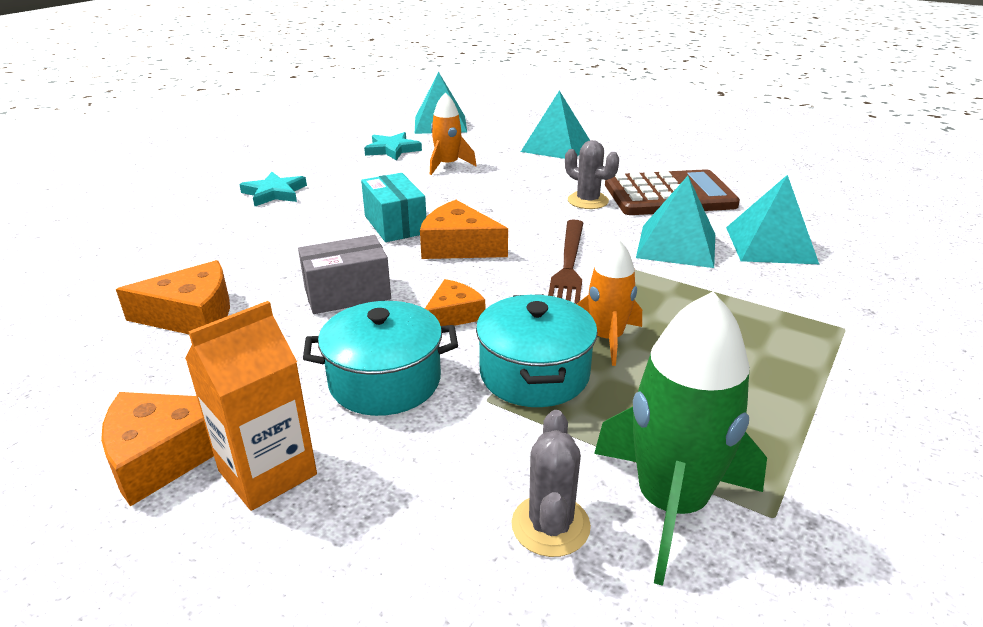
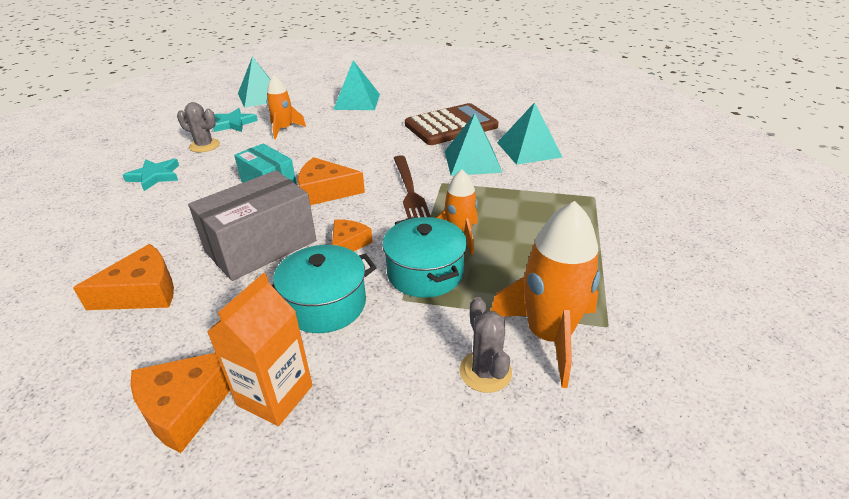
camera: 20 degrees left, 5 degrees up
(347, 294) = (261, 246): grey box -> grey box, size x1.56
(588, 201) = (399, 139): grey cactus -> grey cactus (204, 146)
(671, 503) = (549, 335): green rocket -> orange rocket

